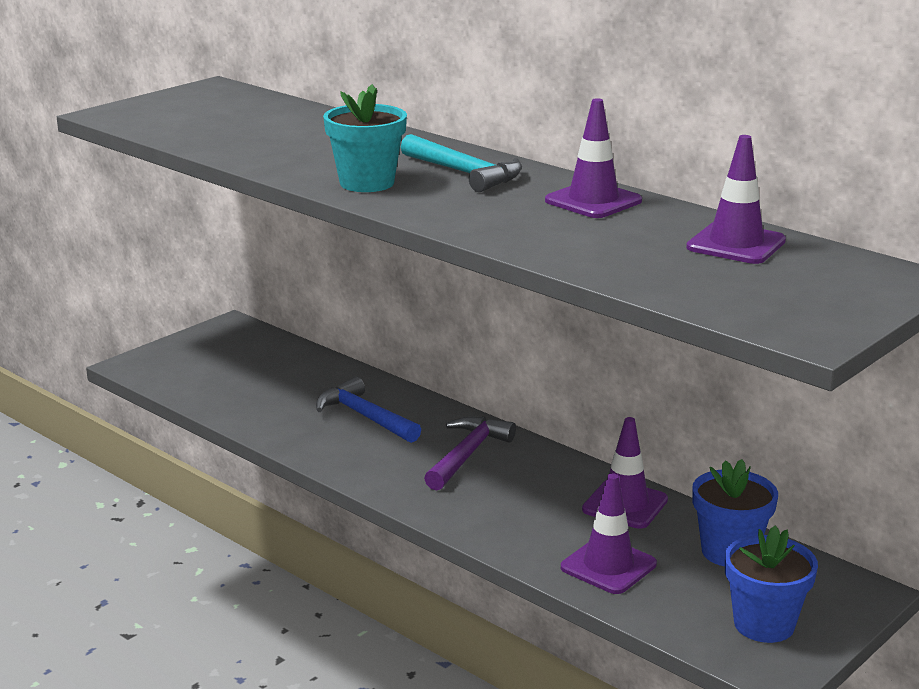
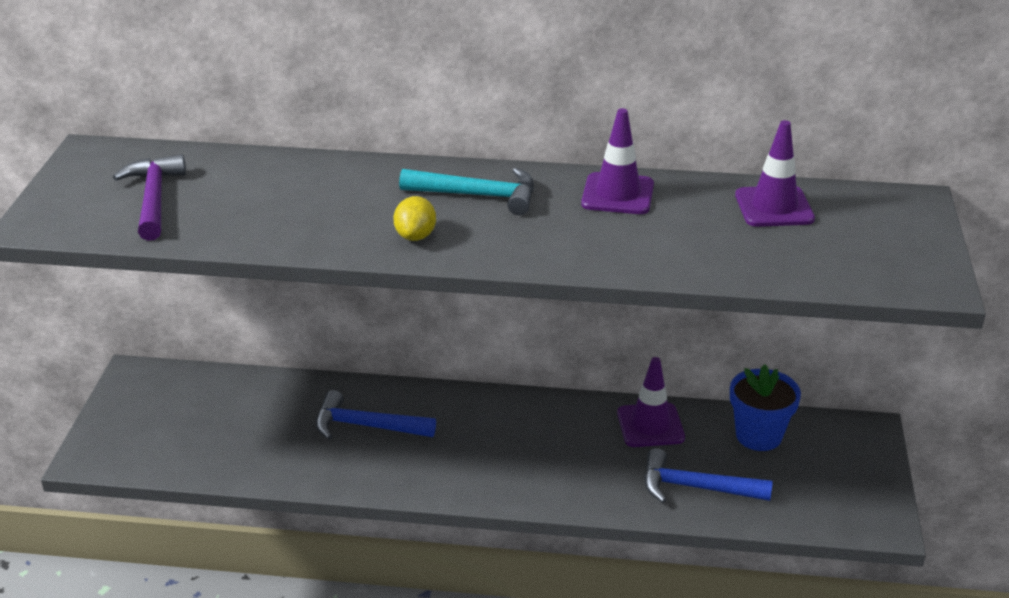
camera: 35 degrees left, 10 degrees up
(367, 183) = (415, 236): turquoise flower pot -> yellow lemon
(467, 455) = (489, 429): purple hammer -> purple hammer (153, 199)
(608, 566) = (696, 487): purple traffic cone -> blue hammer
(764, 624) = (840, 489): blue flower pot -> none

